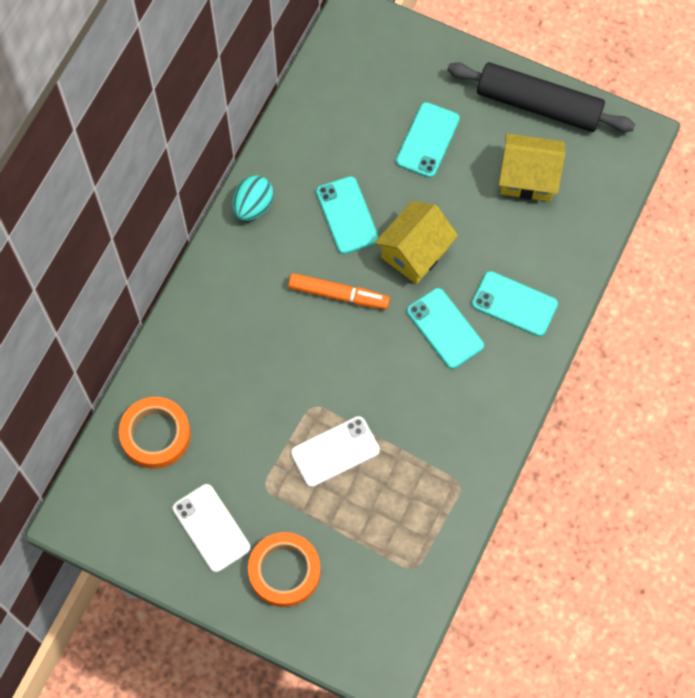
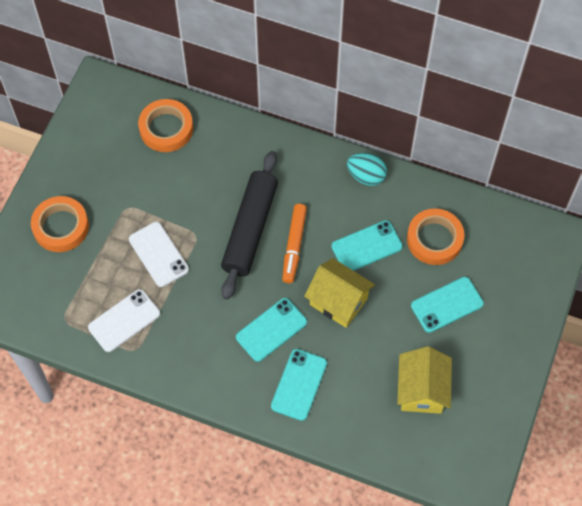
camera: 85 degrees right, 5 degrees down
(211, 528) = (94, 173): white phone -> white phone (124, 320)
(344, 143) = (434, 239): none -> orange tape
(427, 140) = (447, 305): turquoise phone -> turquoise phone turned 45 degrees counterclockwise
(538, 105) = (496, 396): black rolling pin -> black rolling pin (250, 229)

